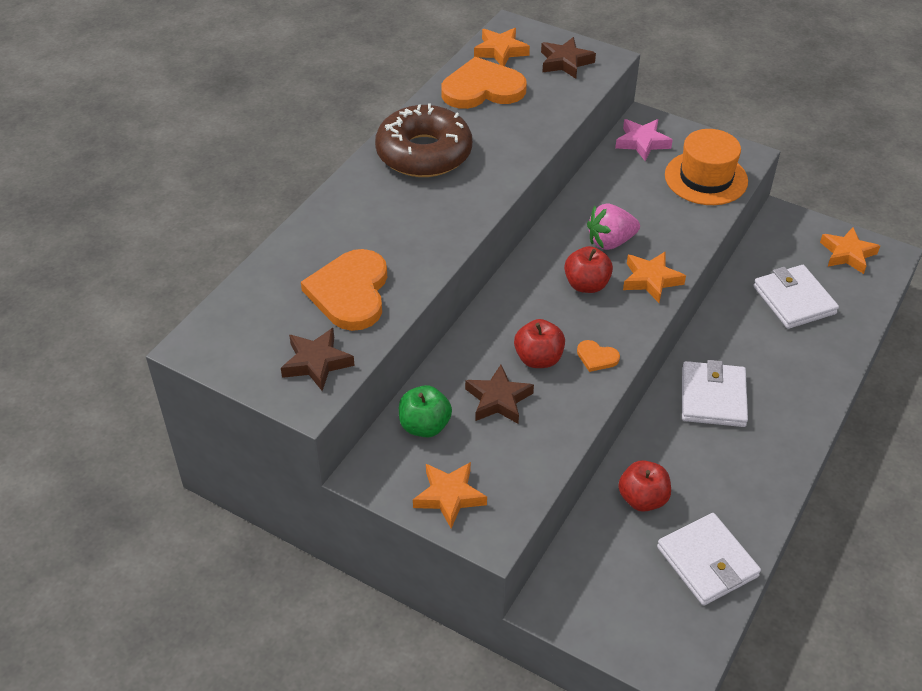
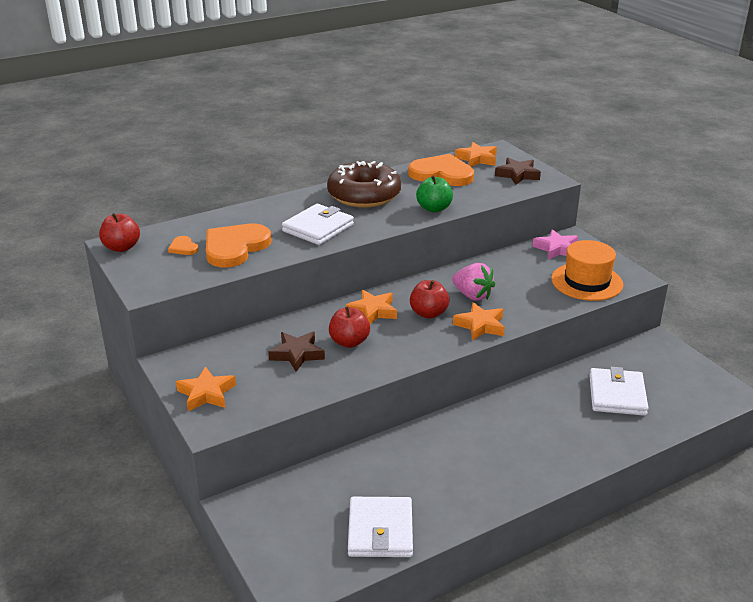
camera: 30 degrees right, 15 degrees down
(317, 363) = (173, 274): brown star -> none
(424, 426) = (233, 351): green apple -> green apple (434, 208)
(596, 357) = (392, 355): orange heart -> orange heart (183, 247)
(610, 242) = (472, 295): pink strawberry -> pink strawberry turned 150 degrees counterclockwise
(642, 499) = (370, 472): red apple -> red apple (122, 247)
(713, 397) = (488, 431): white wallet -> white wallet (318, 228)
(847, 254) = (694, 381): orange star -> orange star (372, 311)

